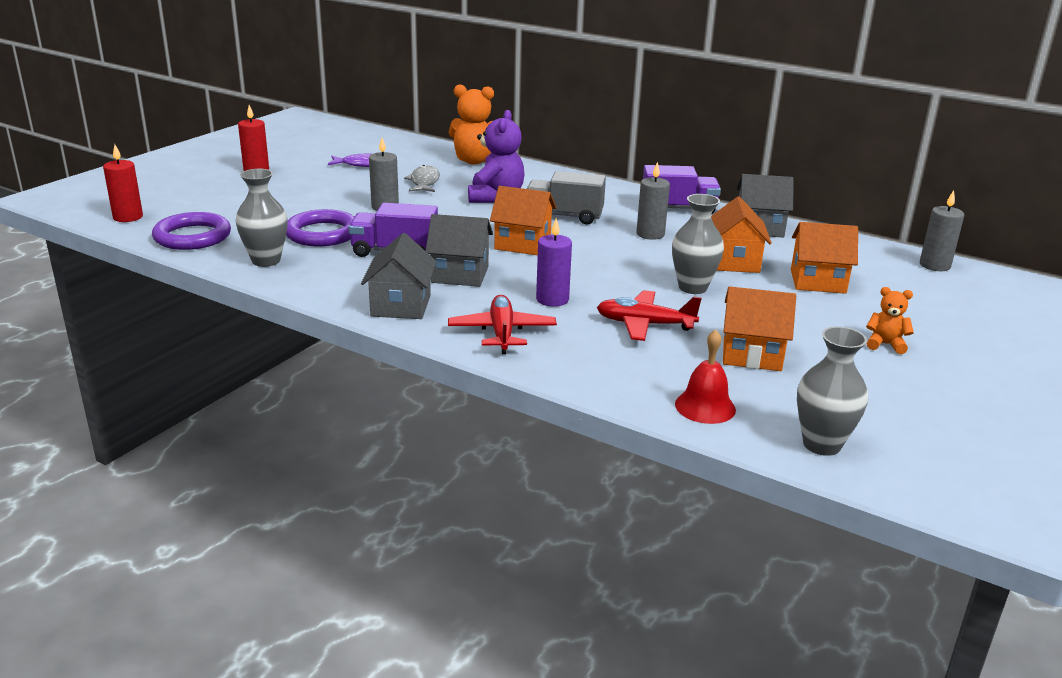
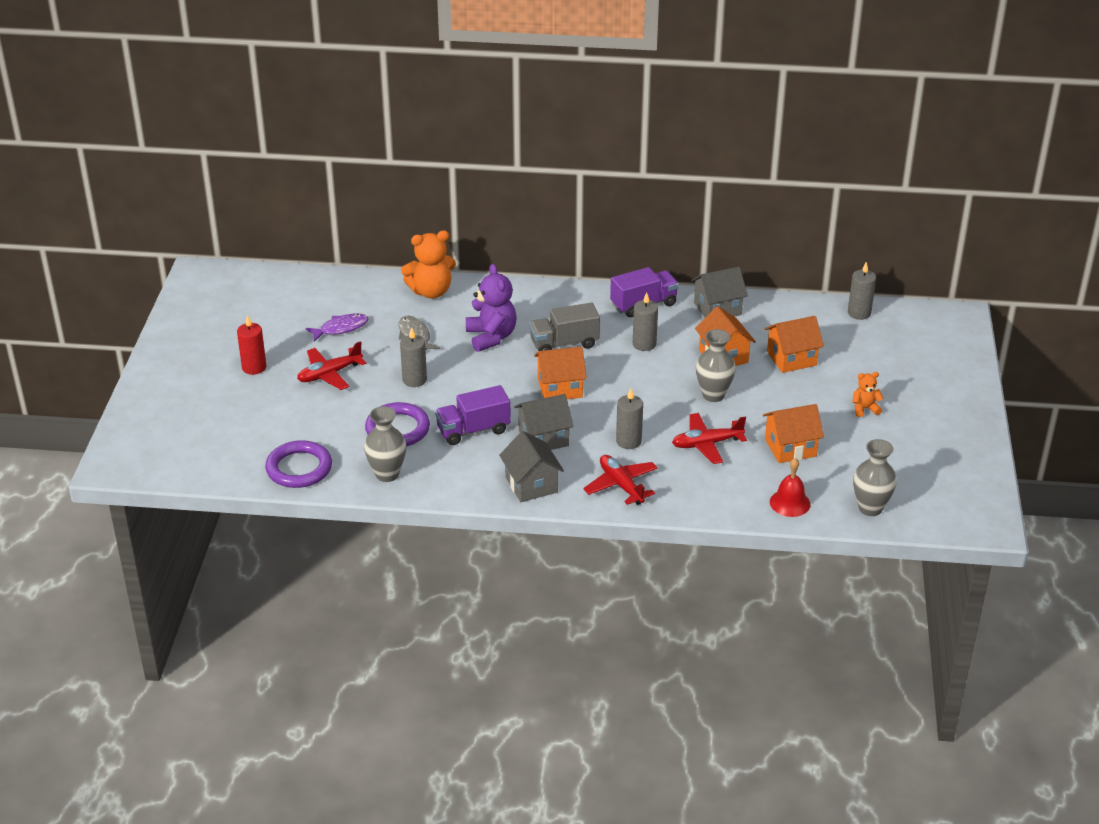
camera: 25 degrees left, 10 degrees up
(128, 217) = (217, 464): red candle -> none
(313, 187) = (329, 374): none -> red plane
(552, 299) = (628, 441): purple candle -> grey candle

